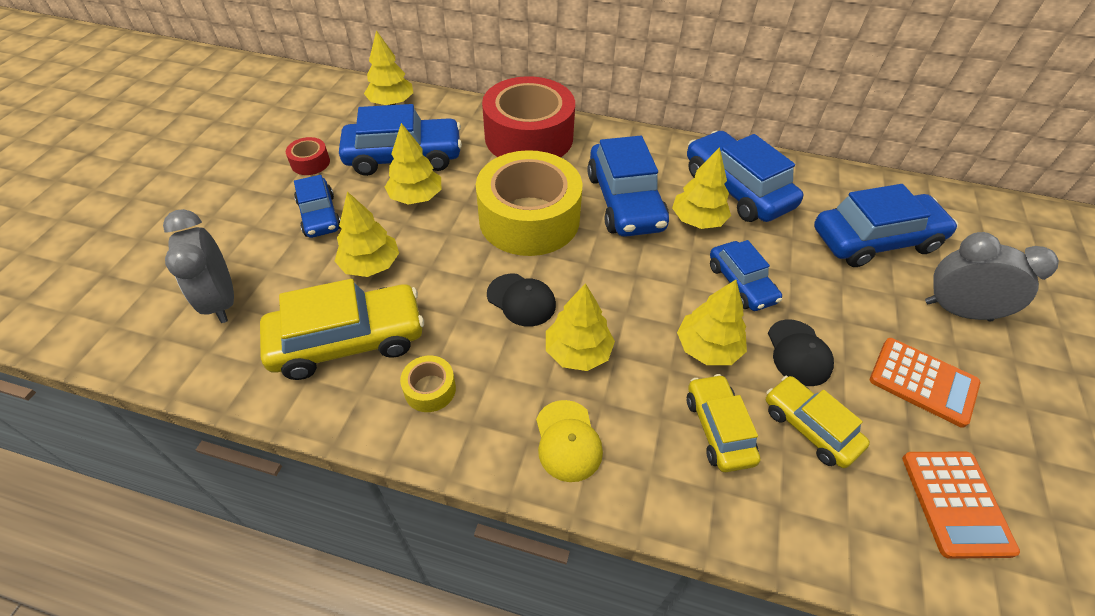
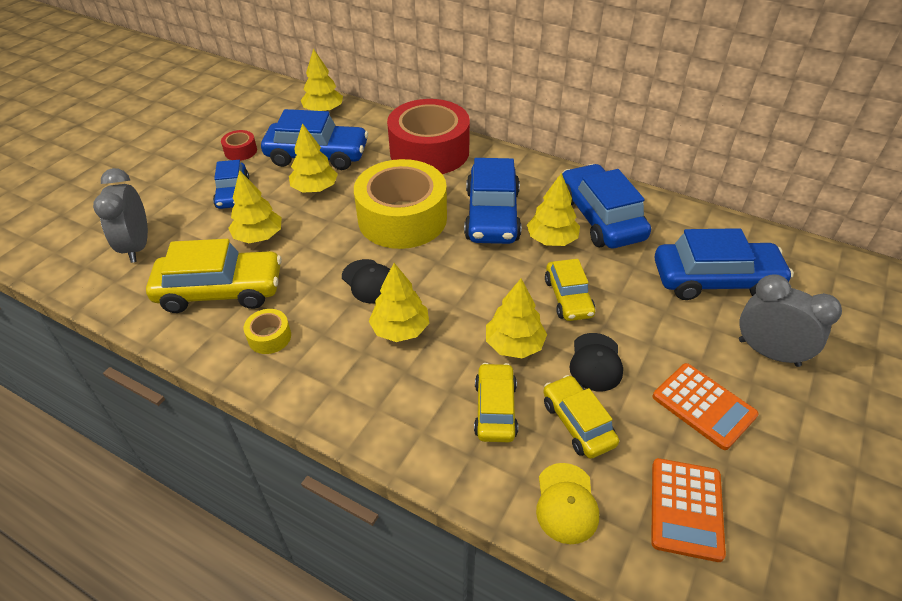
camera: 15 degrees right, 5 degrees down
(567, 440) = (364, 395): yellow cap -> yellow cap (566, 503)
(741, 283) = (568, 297): blue car -> yellow car

